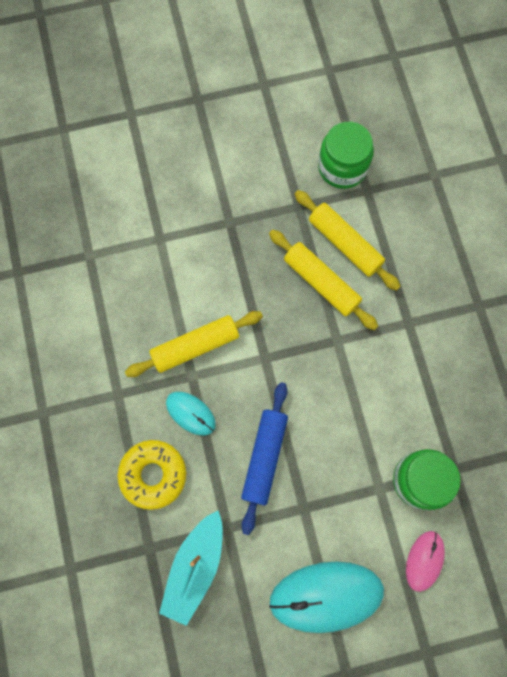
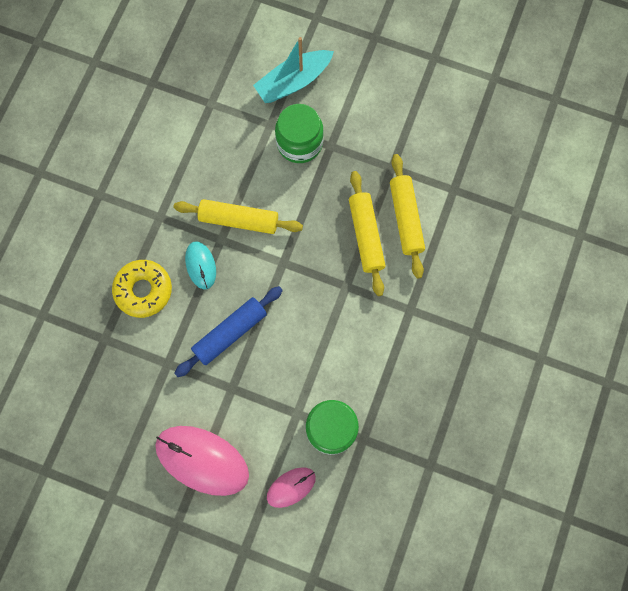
camera: 35 degrees right, 0 degrees up
(195, 567) = (126, 374): turquoise boat -> turquoise boat (293, 82)
(326, 596) = (202, 460): turquoise mouse -> pink mouse
(342, 167) = (448, 160): green jar -> green jar (299, 143)

